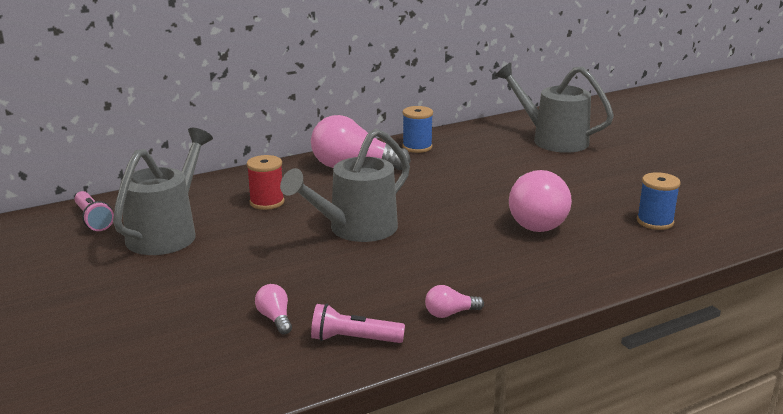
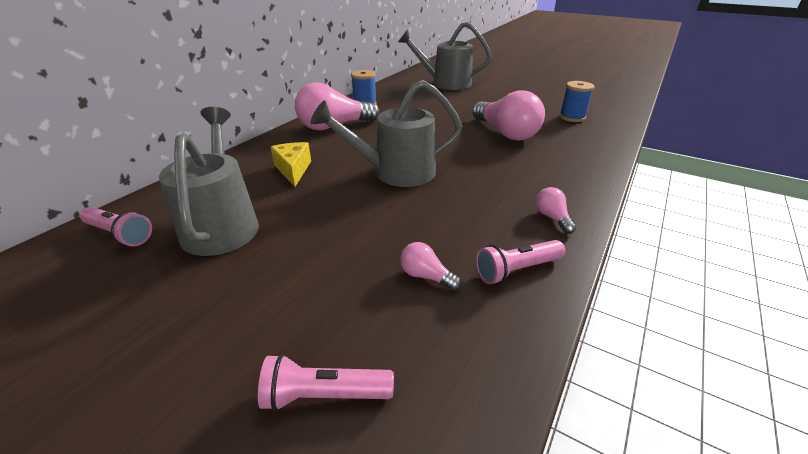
camera: 30 degrees left, 10 degrees up
(130, 358) = (324, 395): none -> pink flashlight
(267, 202) = (293, 170): red spool -> yellow cheese
(355, 230) = (394, 173): grey watering can -> grey watering can turned 60 degrees clockwise
(450, 313) = (552, 218): pink light bulb -> pink light bulb turned 120 degrees clockwise

